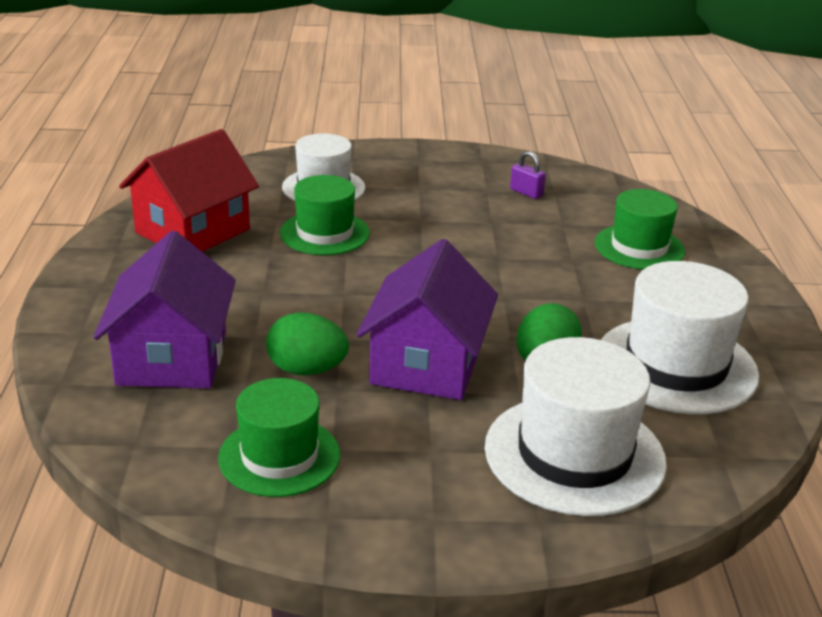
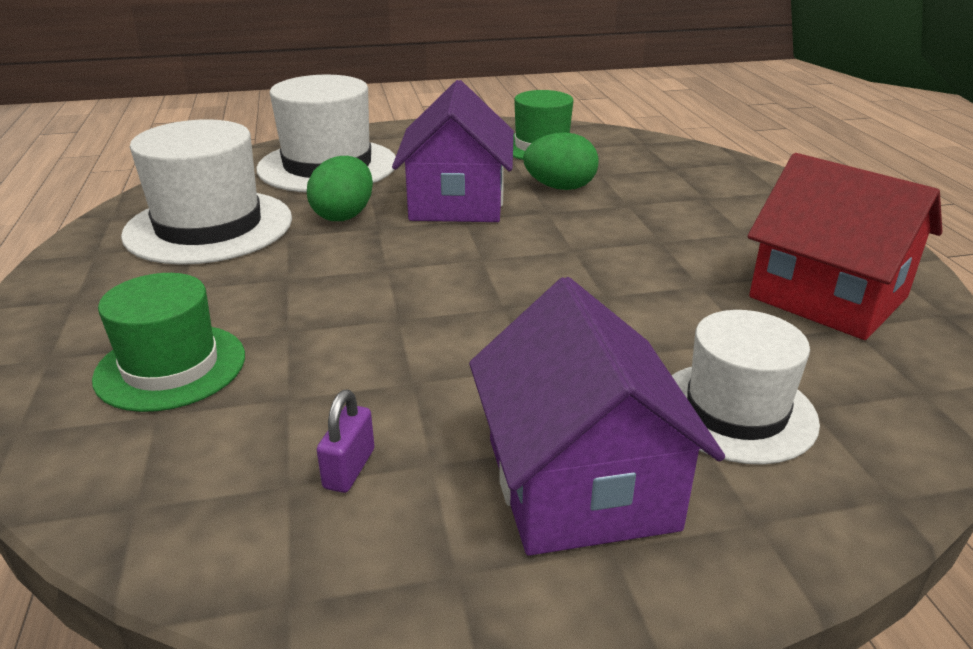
camera: 170 degrees right, 0 degrees up
(172, 358) = (679, 183): purple house -> purple house (580, 483)
(192, 231) = (828, 297): red house -> red house turned 75 degrees counterclockwise
(324, 233) = (656, 320): green hat -> none
(526, 193) = (349, 469): purple padlock -> purple padlock turned 75 degrees clockwise

